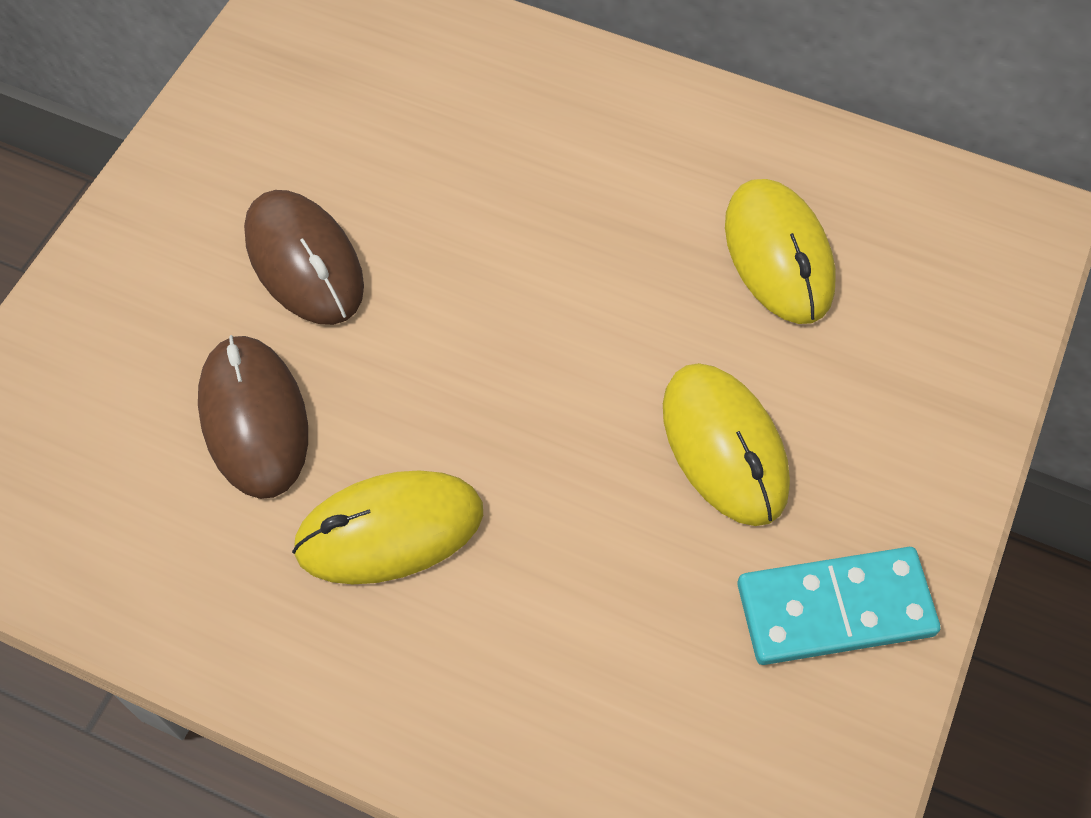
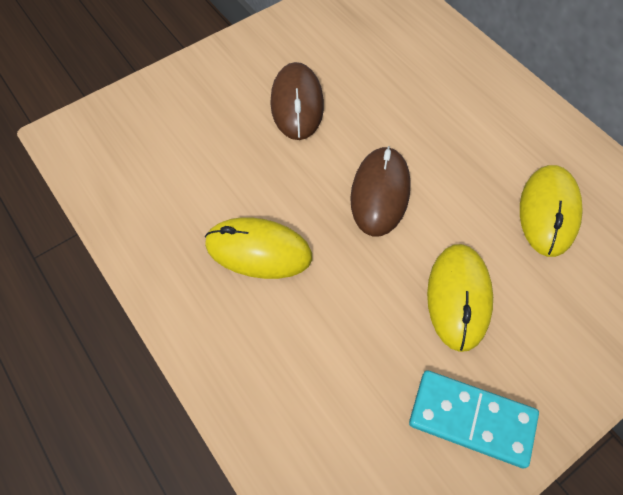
camera: 30 degrees right, 0 degrees up
(254, 419) = (228, 165): brown mouse -> brown mouse (380, 193)

